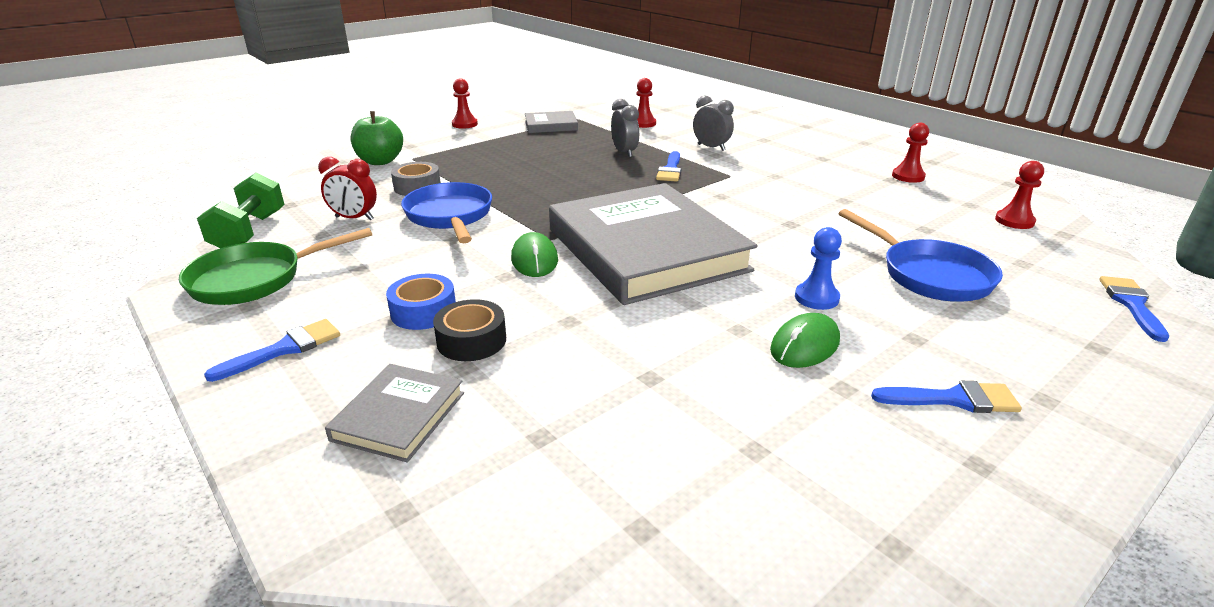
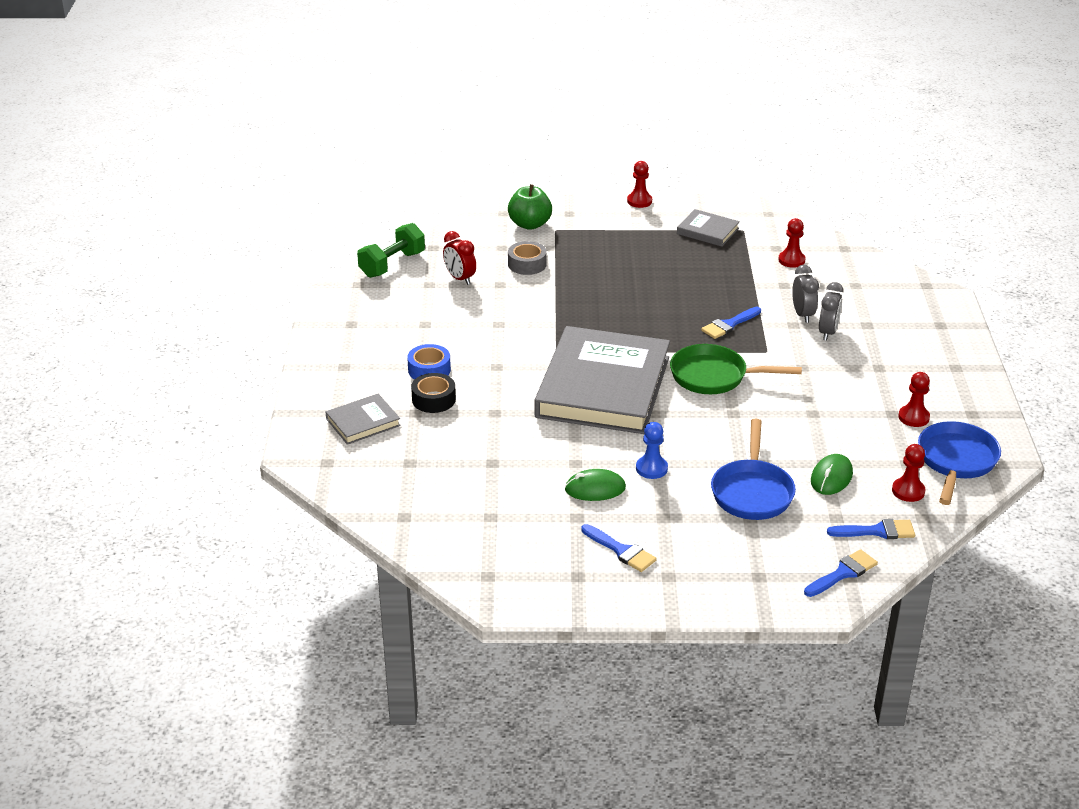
camera: 40 degrees right, 5 degrees up
(255, 279) = (367, 306): green pan -> green pan (714, 376)
(285, 349) = (346, 361): blue brush -> blue brush (877, 531)
(450, 216) = (518, 303): blue pan -> blue pan (956, 461)
(534, 259) = (527, 362): green mouse -> green mouse (831, 477)
(624, 153) = (721, 290): grey clock -> grey clock (828, 332)

